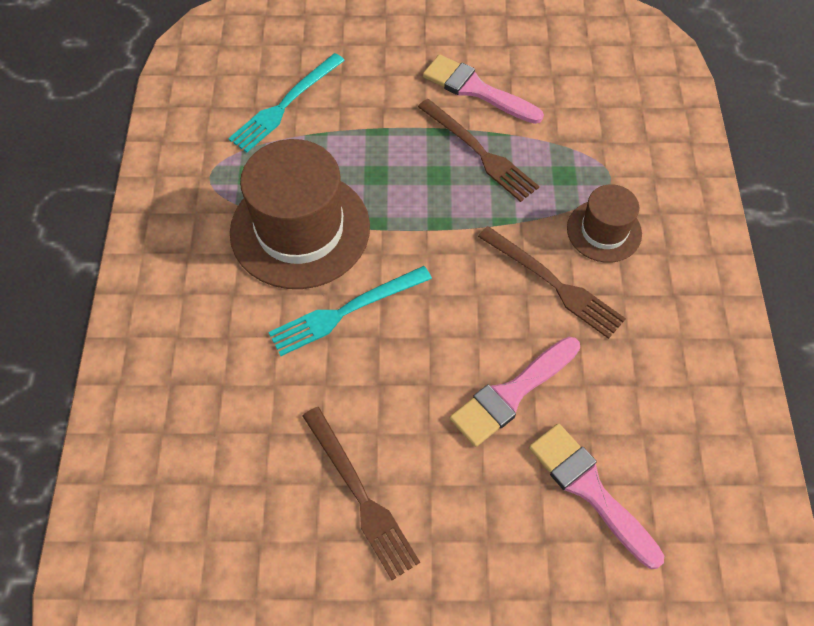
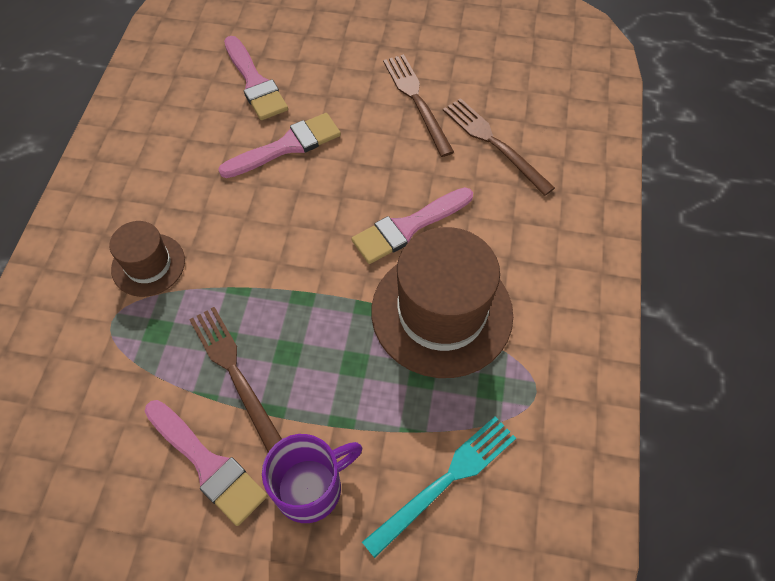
camera: 170 degrees left, 0 degrees up
(346, 311) = (408, 227): turquoise fork -> pink brush
(390, 87) = (311, 487): none -> purple mug
(553, 284) = (217, 223): brown fork -> brown fork (494, 143)

